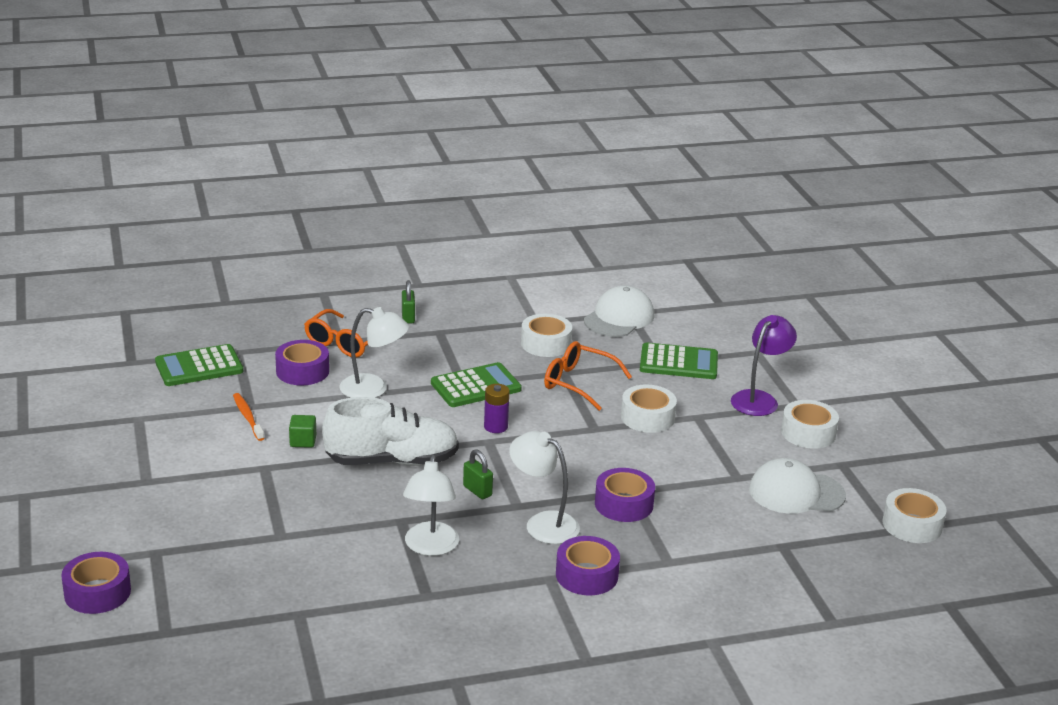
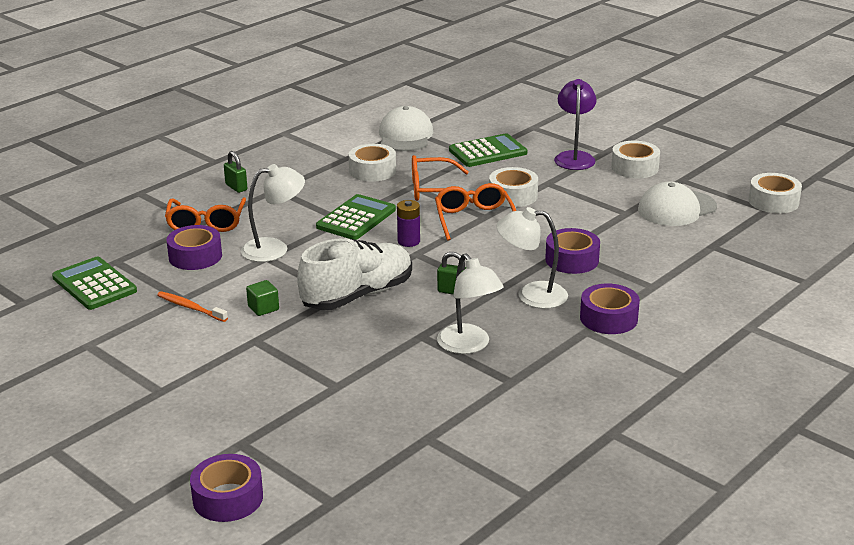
camera: 30 degrees left, 0 degrees up
(199, 367) = (94, 284): green calculator -> green calculator turned 105 degrees clockwise
(581, 427) = (474, 219): none -> orange glasses

